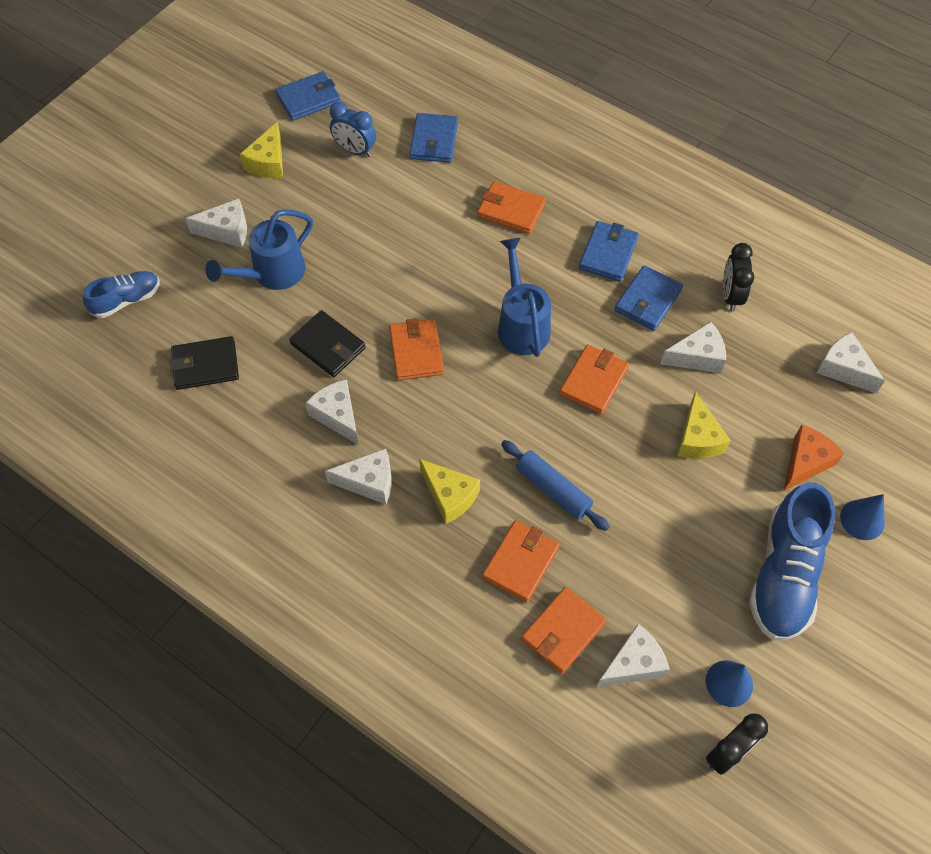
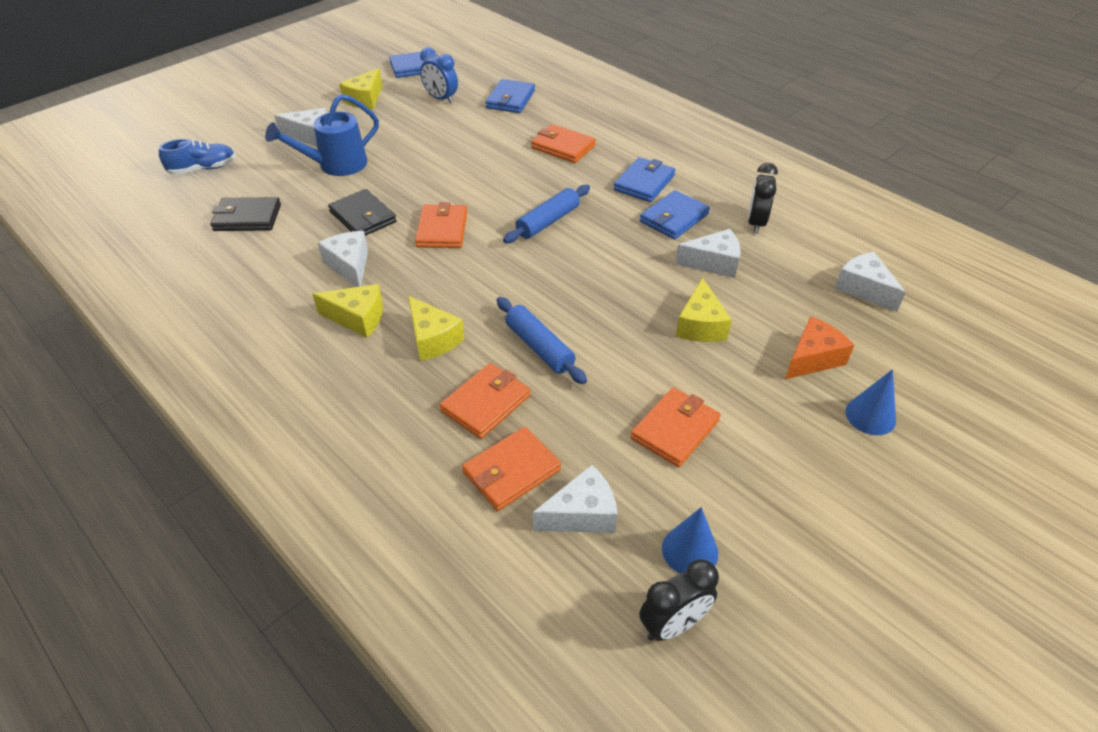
camera: 10 degrees right, 15 degrees down
(369, 482) = (358, 318): white cheese -> yellow cheese
(521, 324) = (548, 221): blue watering can -> blue rolling pin
(593, 381) = (605, 269): orange wallet -> orange wallet (675, 430)
(784, 575) = (774, 454): blue shoe -> none

